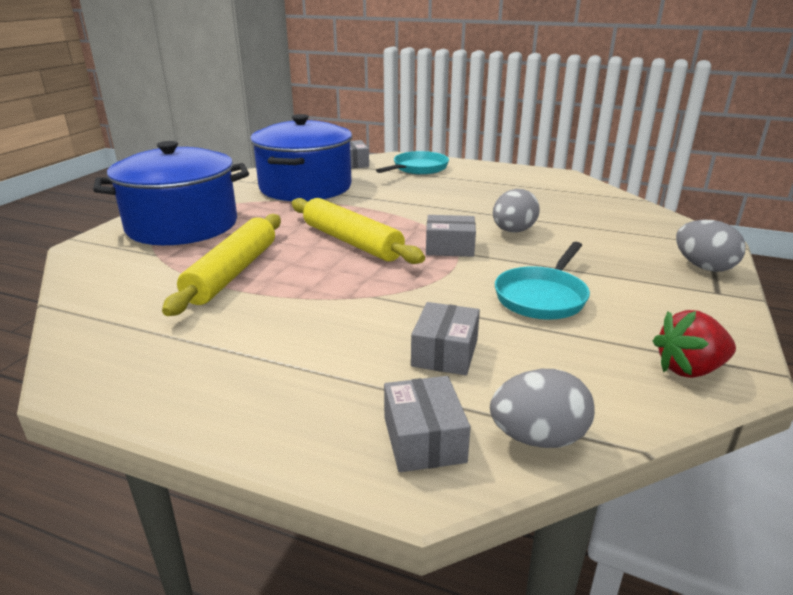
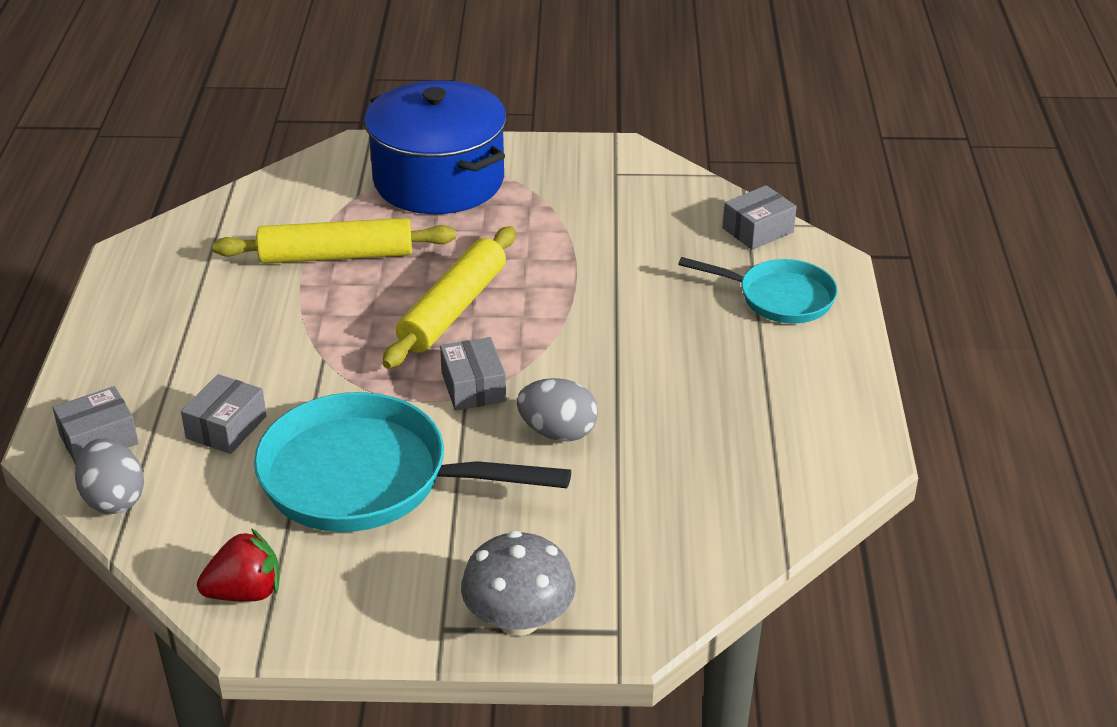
camera: 70 degrees right, 10 degrees up
(305, 187) = (620, 221): blue pot -> none
(445, 353) = (226, 427): grey box -> grey box turned 60 degrees counterclockwise
(542, 297) = (367, 478): turquoise pan -> turquoise pan, size x1.72
(689, 369) = (245, 592): red strawberry -> red strawberry turned 105 degrees clockwise
(703, 267) = (519, 619): grey egg -> grey mushroom

